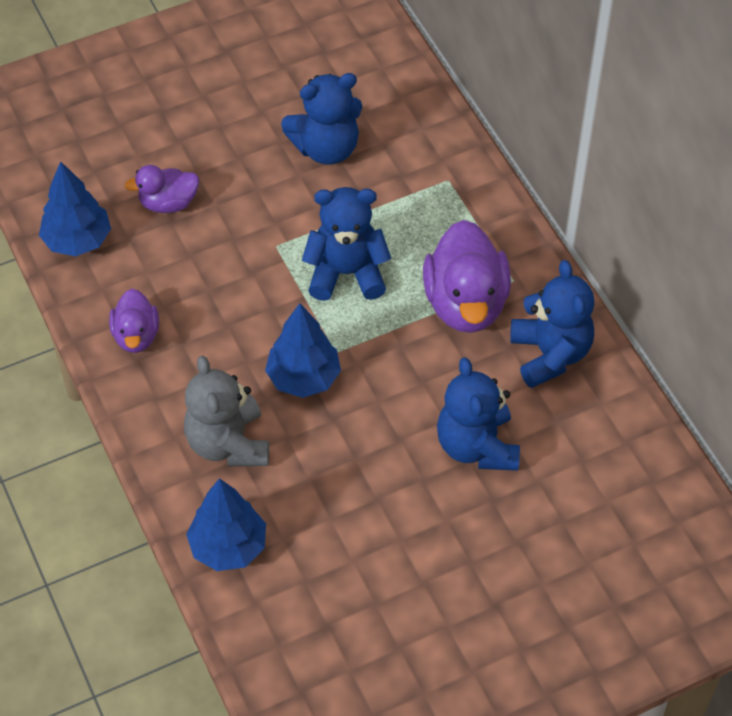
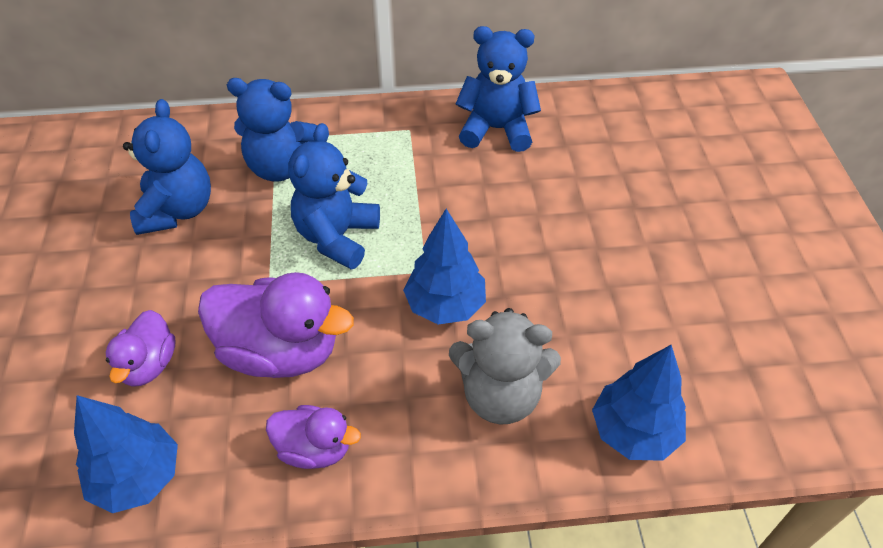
camera: 70 degrees left, 5 degrees down
(465, 303) = (417, 165): purple duck -> purple duck (280, 351)
(477, 446) = (573, 200): blue teddy bear -> blue teddy bear (281, 167)

